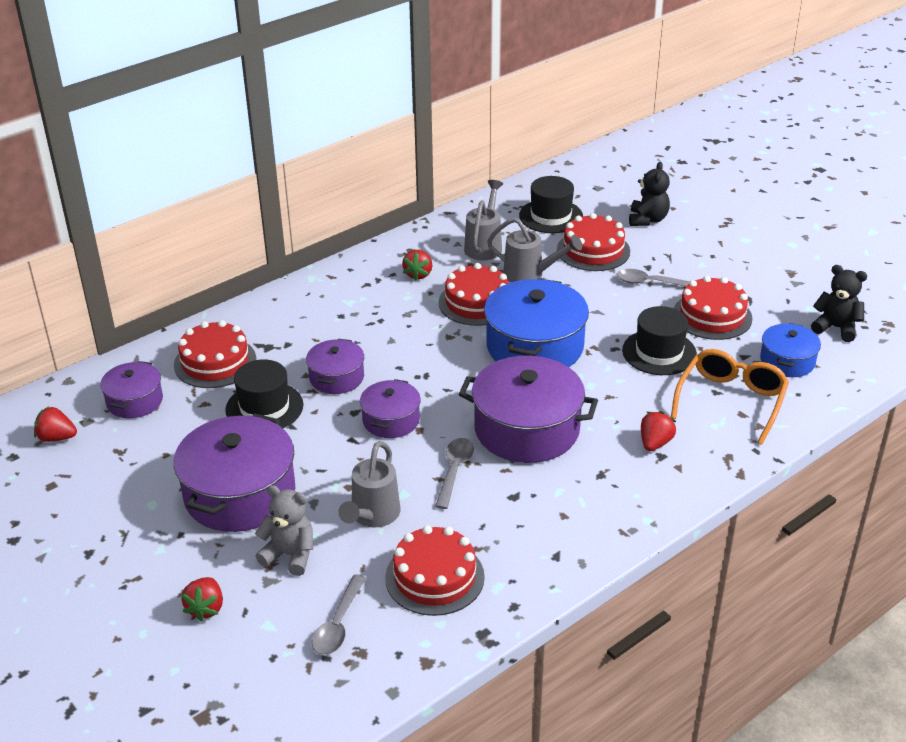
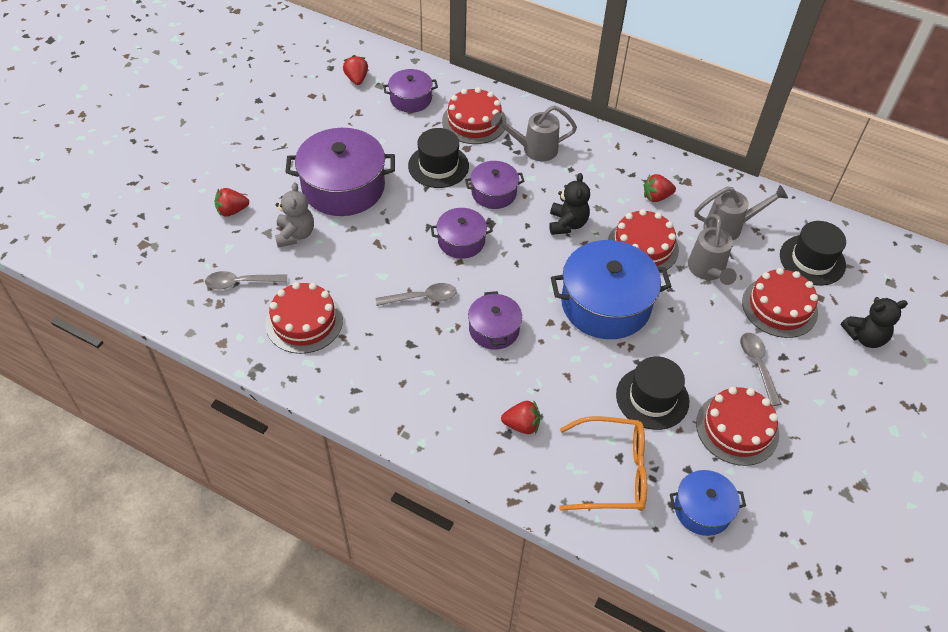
camera: 65 degrees right, 15 degrees up
(372, 516) = (351, 266): grey watering can -> grey watering can (533, 149)
(526, 429) = (494, 329): purple pot -> purple pot, size x0.55
(836, 328) = (788, 546): black teddy bear -> black teddy bear (567, 224)

